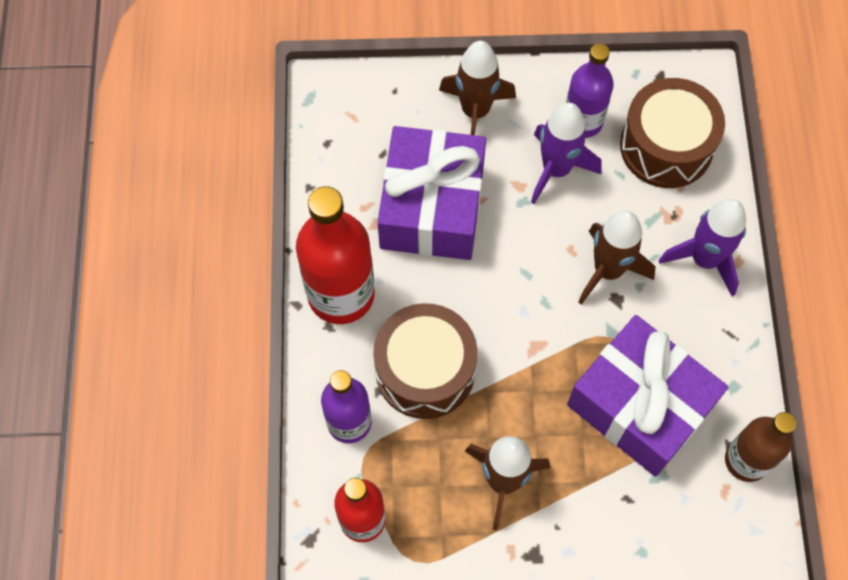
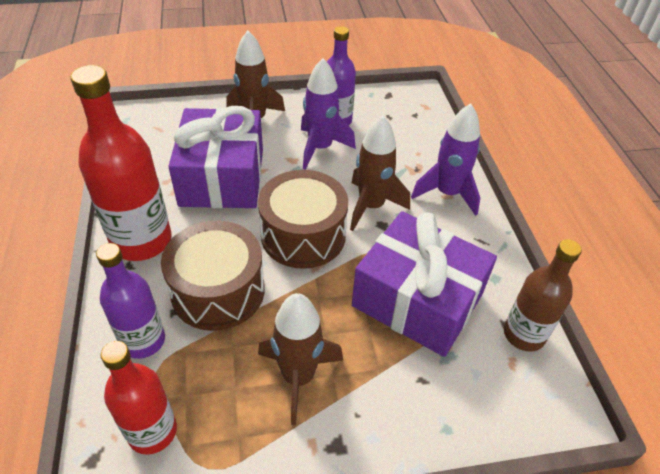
camera: 10 degrees left, 20 degrees down
(666, 146) = (401, 130): brown drum -> brown drum (303, 235)

